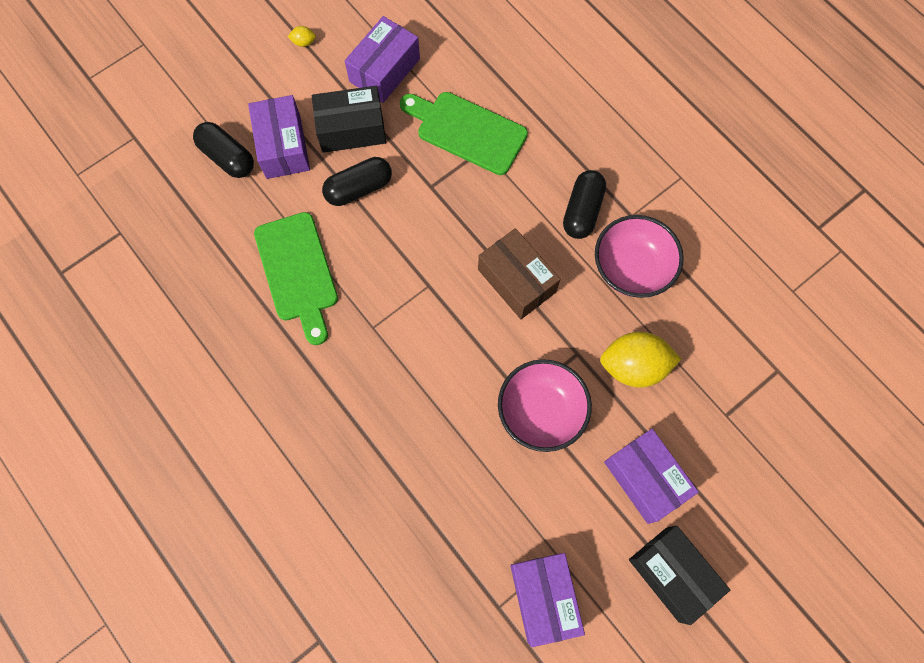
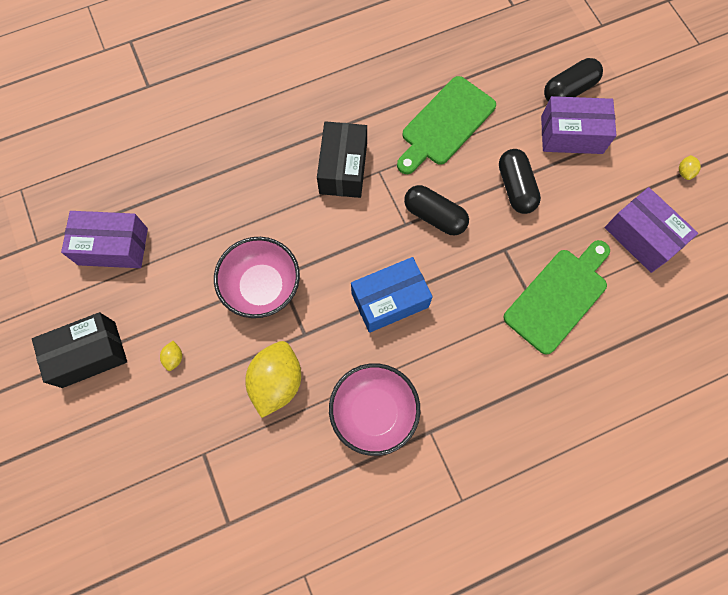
camera: 105 degrees right, 0 degrees up
(297, 272) = (445, 124): green cutting board -> green cutting board turned 45 degrees counterclockwise
(351, 129) = (579, 194): black box -> black box (343, 168)
(516, 281) = (389, 300): brown box -> blue box
(582, 211) = (447, 383): black capsule -> black capsule (434, 216)
(645, 479) = (174, 358): purple box -> yellow lemon

